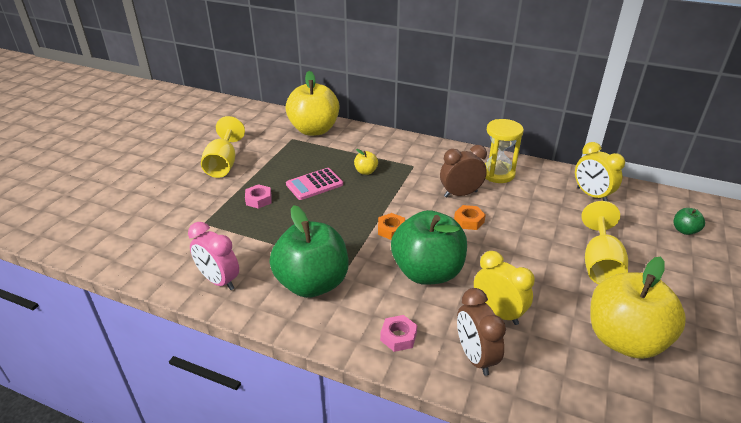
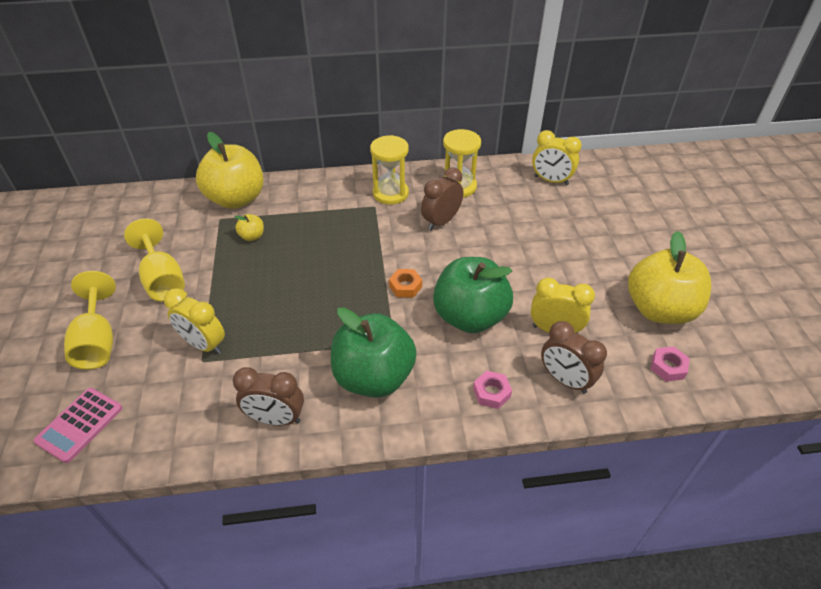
camera: 30 degrees left, 10 degrees up
(214, 213) = (204, 344): none -> yellow clock
(219, 281) = (276, 419): pink clock -> brown clock
(258, 200) = (242, 308): pink nut -> pink nut (668, 367)
(314, 184) = (289, 266): pink calculator -> pink calculator (79, 425)
(366, 171) = (332, 230): yellow apple -> yellow apple (252, 236)
(434, 161) = (390, 193): none -> yellow hourglass
(469, 221) = (468, 248): orange nut -> none
(600, 263) = (599, 247): yellow goblet -> yellow goblet (97, 341)
(684, 230) = (639, 189): green apple -> none

